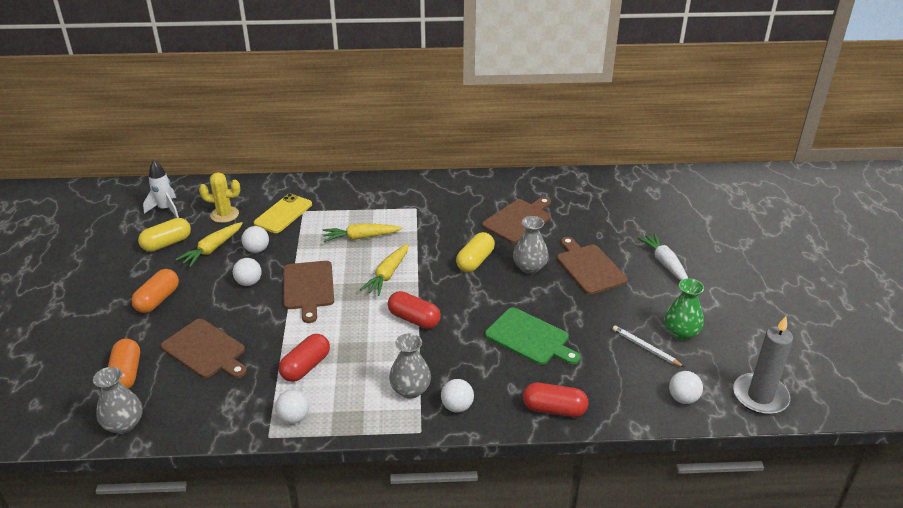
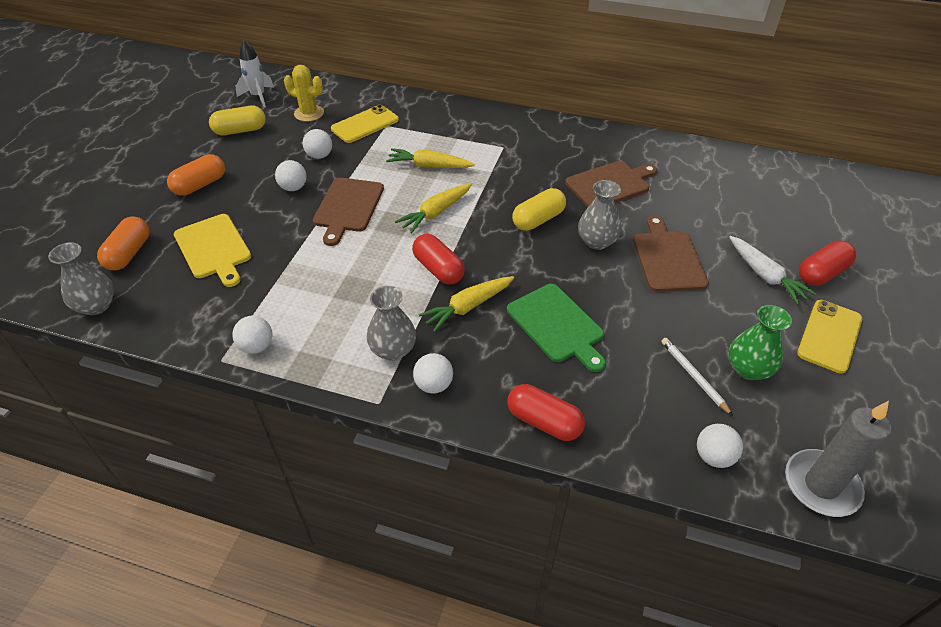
camera: 20 degrees right, 10 degrees up
(205, 350) = (214, 248): brown cutting board -> yellow cutting board
(212, 249) = (278, 146): yellow carrot -> yellow carrot (467, 307)
(306, 367) = (299, 293): red capsule -> red capsule (821, 273)
(664, 263) = (765, 276): white carrot -> white carrot turned 150 degrees clockwise
(726, 295) = (829, 336): none -> yellow phone

